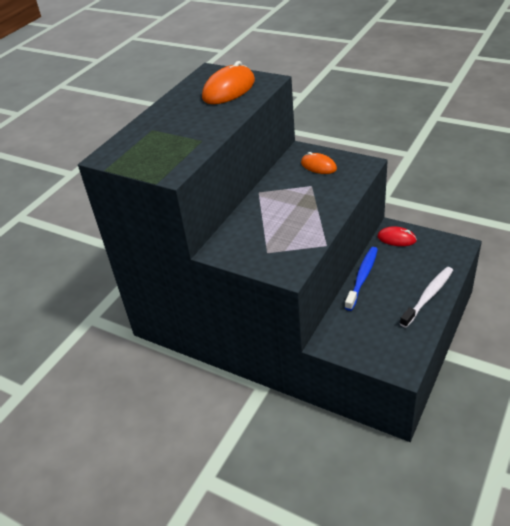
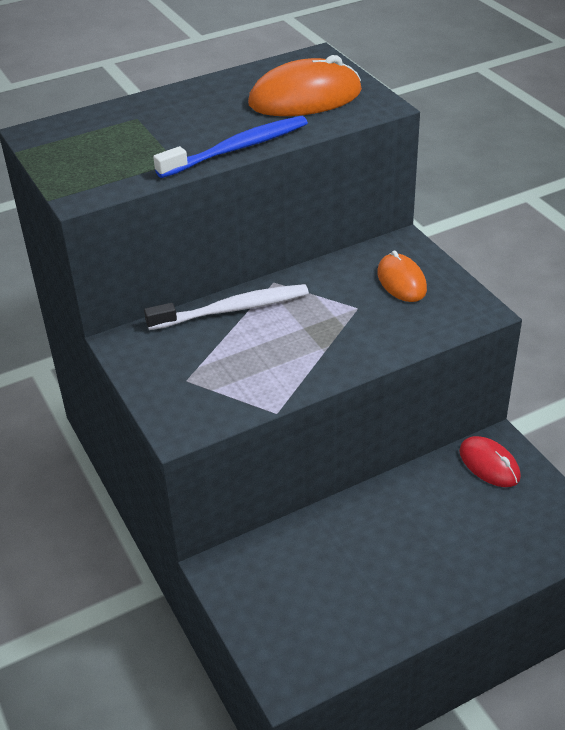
camera: 30 degrees right, 0 degrees up
(362, 277) = (373, 498): blue toothbrush -> blue toothbrush (237, 149)
(428, 296) = (443, 586): white toothbrush -> white toothbrush (232, 309)

